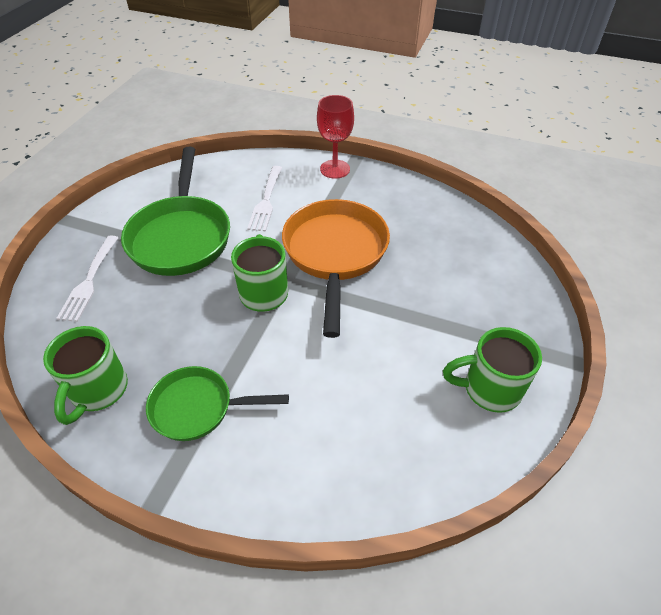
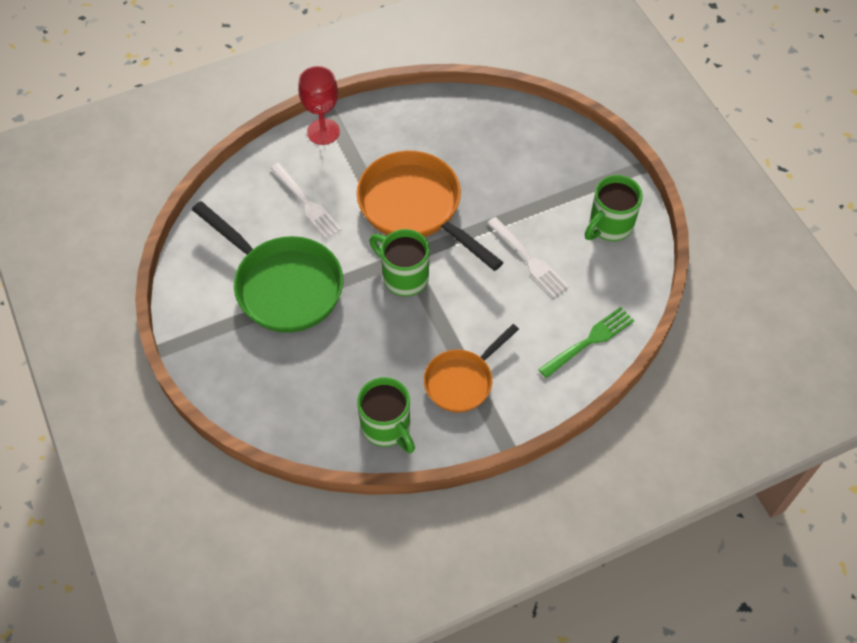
camera: 45 degrees left, 10 degrees up
(90, 280) = (265, 373): white fork -> white fork (528, 259)
(198, 408) = (462, 380): green pan -> orange pan
(346, 477) = (588, 342): none -> green fork

